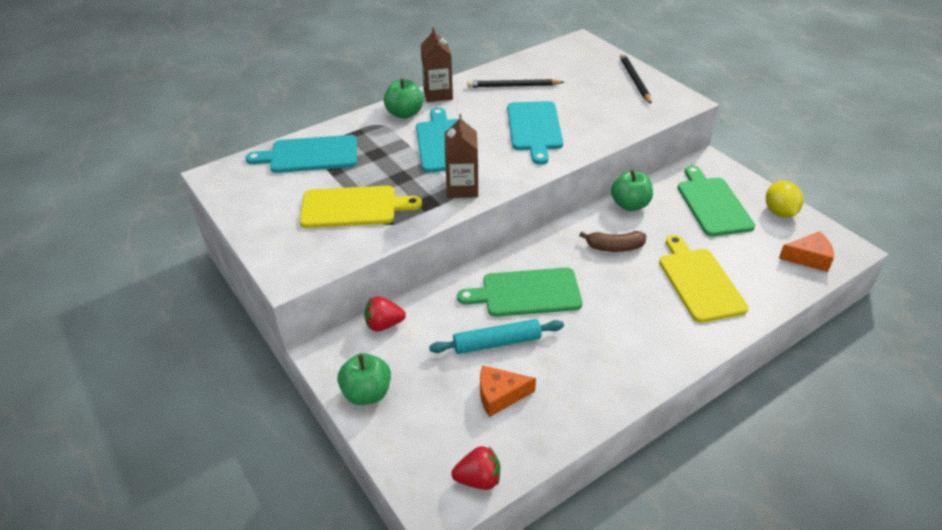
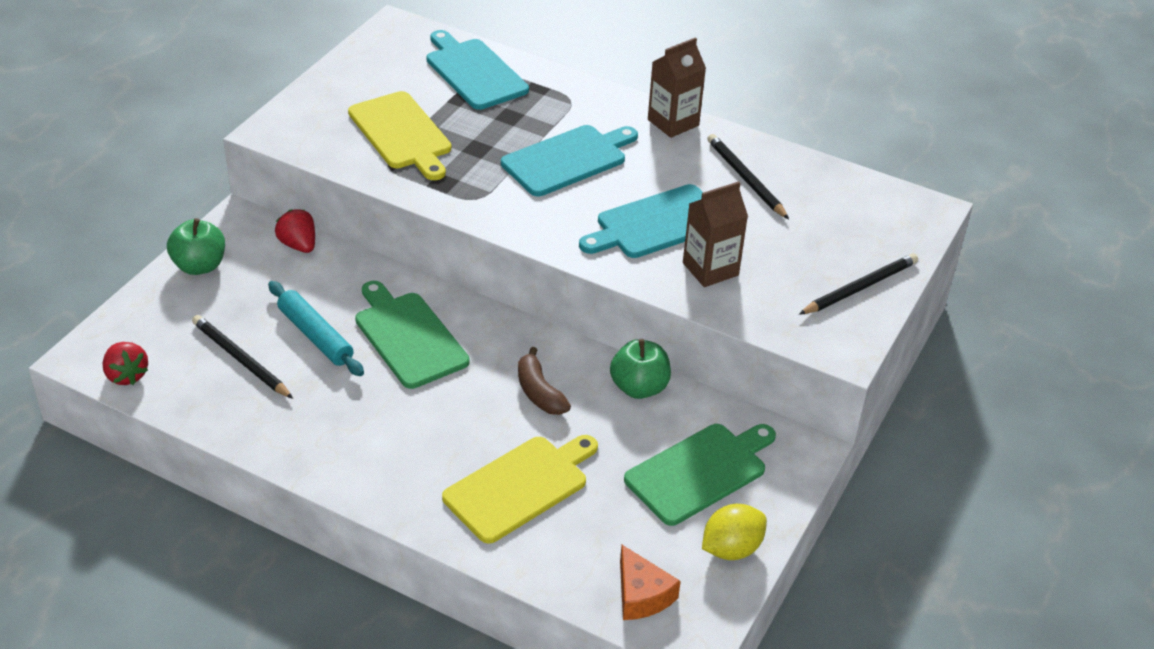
camera: 60 degrees right, 0 degrees up
(404, 113) = (608, 110): green apple -> none
(462, 188) = (488, 200): brown carton -> brown carton (710, 269)
(500, 395) = (240, 359): orange cheese -> black pencil

